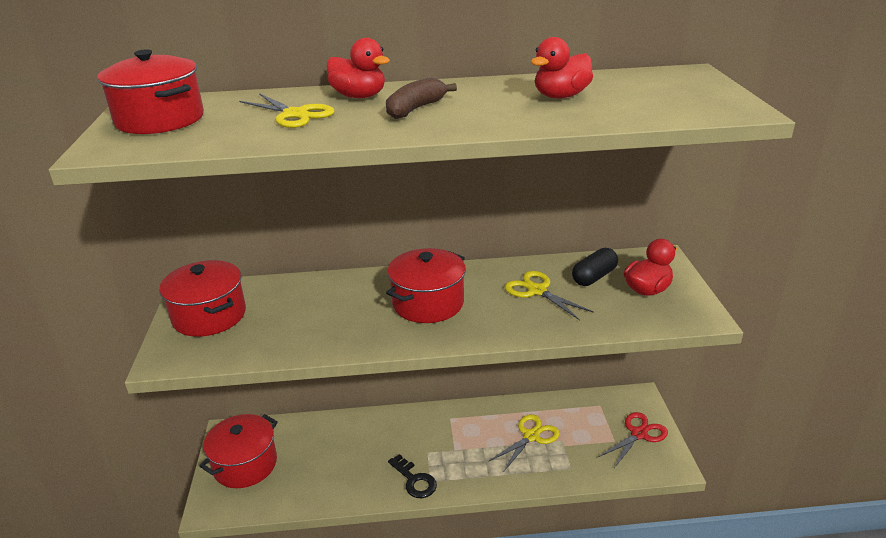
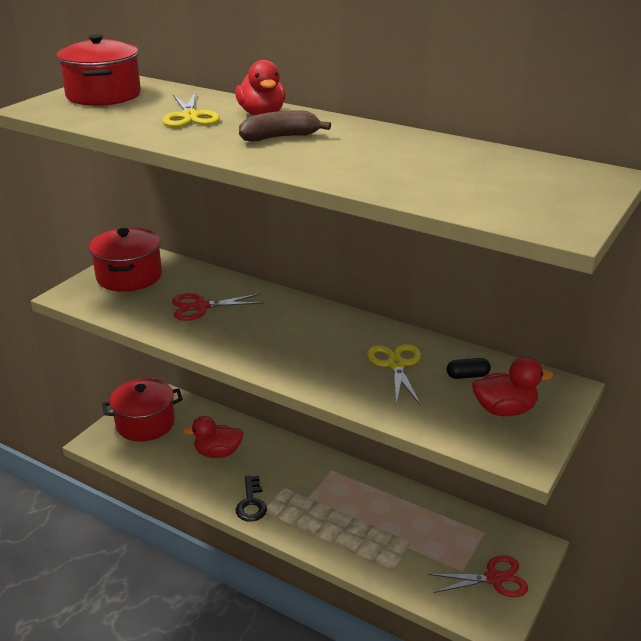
camera: 35 degrees right, 0 degrees up
(318, 314) = (201, 307): none -> red scissors
(428, 303) = (291, 334): red pot -> none
(531, 436) = (386, 523): yellow scissors -> none
(561, 96) = (420, 161): red duck -> red duck (218, 453)
(594, 277) = (467, 376): black capsule -> black capsule, size x0.66

